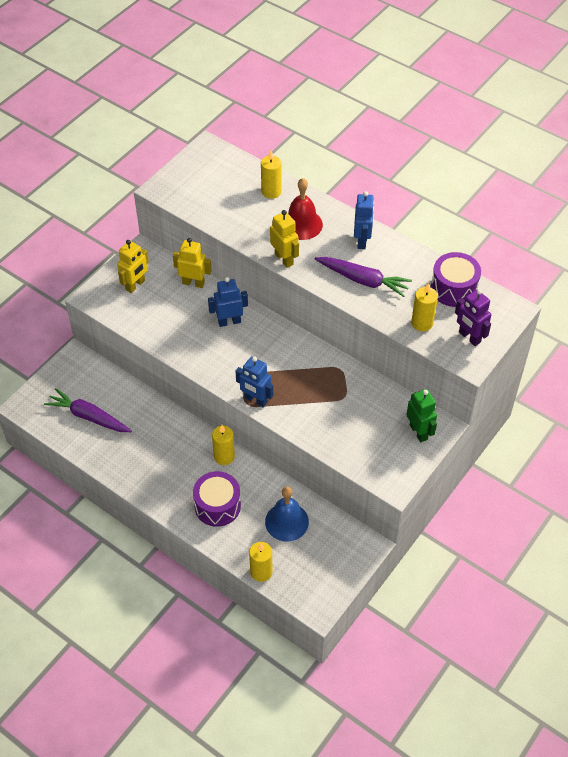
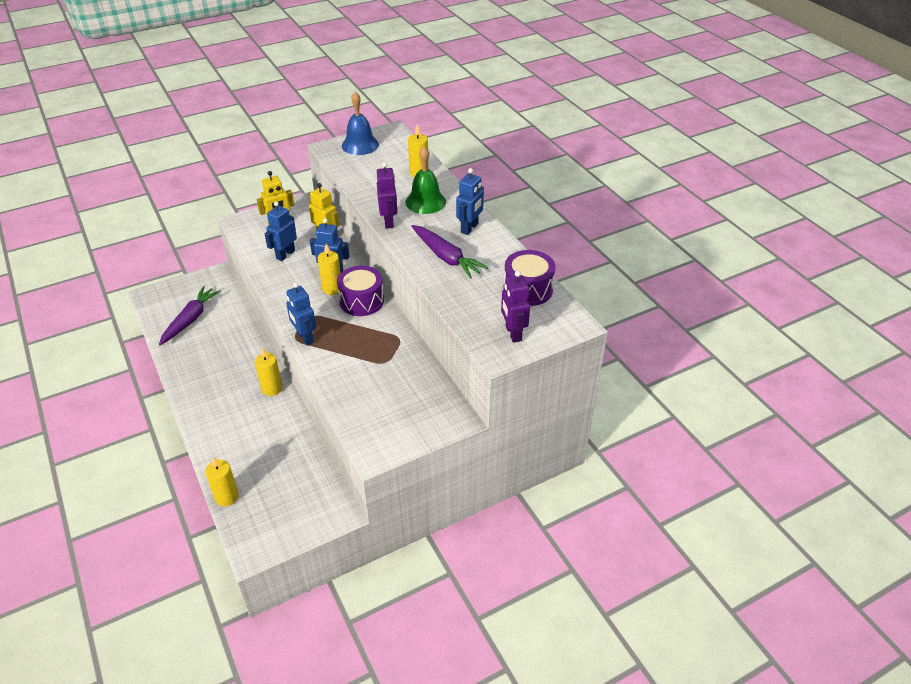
camera: 25 degrees right, 10 degrees down
(89, 417) = (190, 319): purple carrot -> purple carrot turned 60 degrees clockwise
(169, 319) = (285, 254): none -> blue robot
(217, 506) = (234, 426): purple drum -> purple drum (361, 301)
(284, 259) = (389, 222): yellow robot -> purple robot
(286, 521) = (283, 462): blue bell -> blue bell (360, 145)
(302, 224) = (425, 202): red bell -> green bell
(418, 432) = (432, 416): green robot -> none
(422, 323) = (475, 307): yellow candle -> yellow candle (332, 288)

